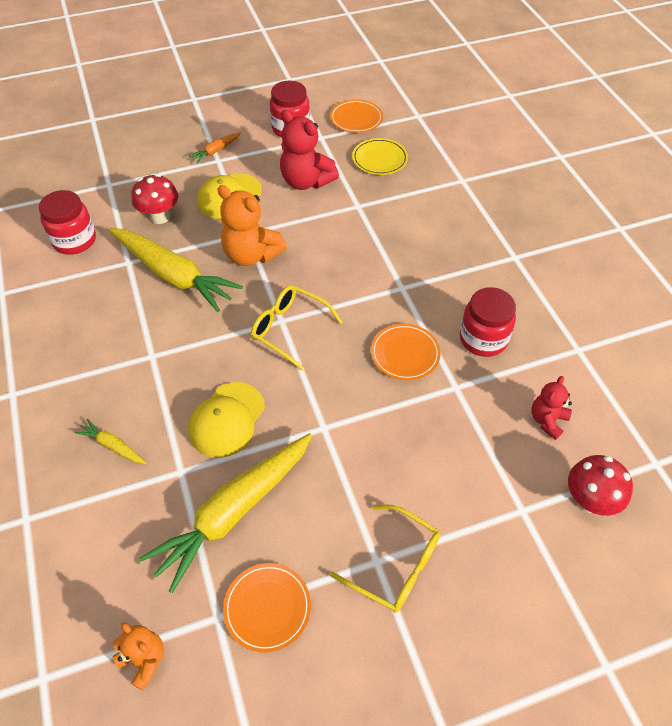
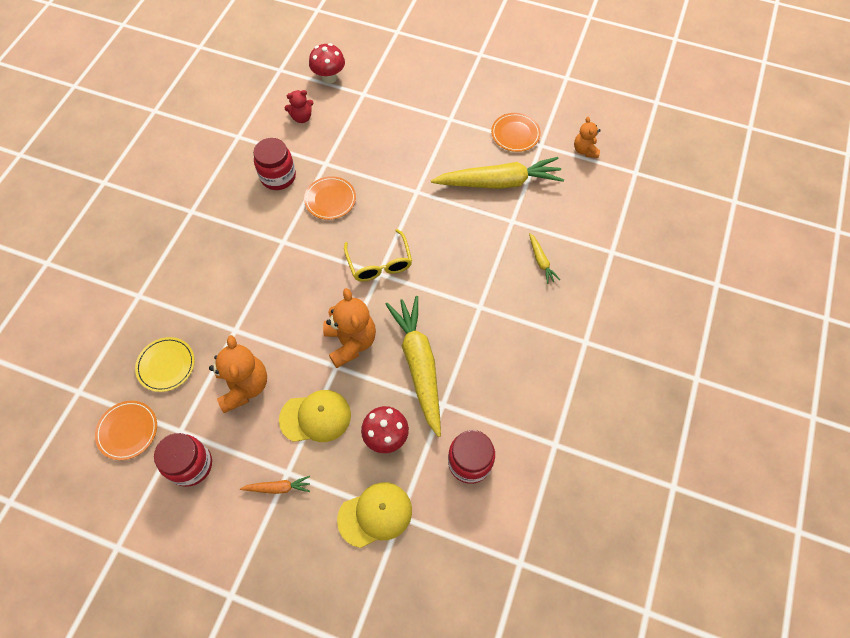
camera: 140 degrees left, 10 degrees up
(227, 419) = (465, 232): yellow cap -> yellow cap (375, 514)
(306, 181) = (244, 386): red teddy bear -> orange teddy bear
(396, 565) = (443, 112): yellow glasses -> none

